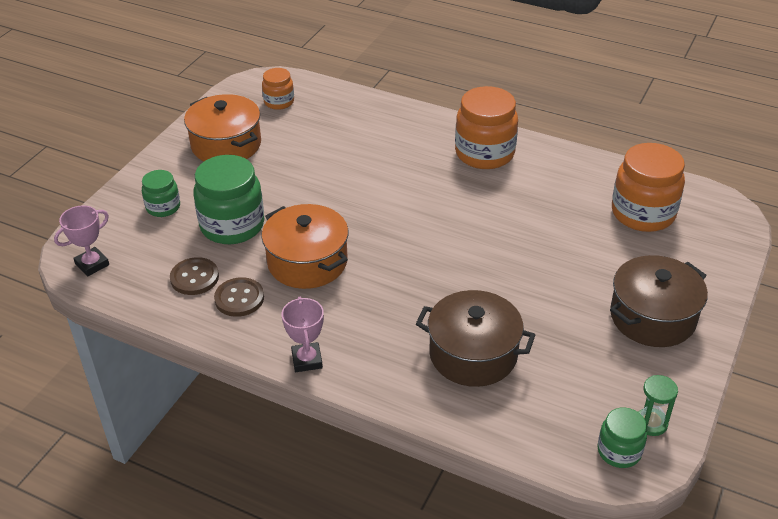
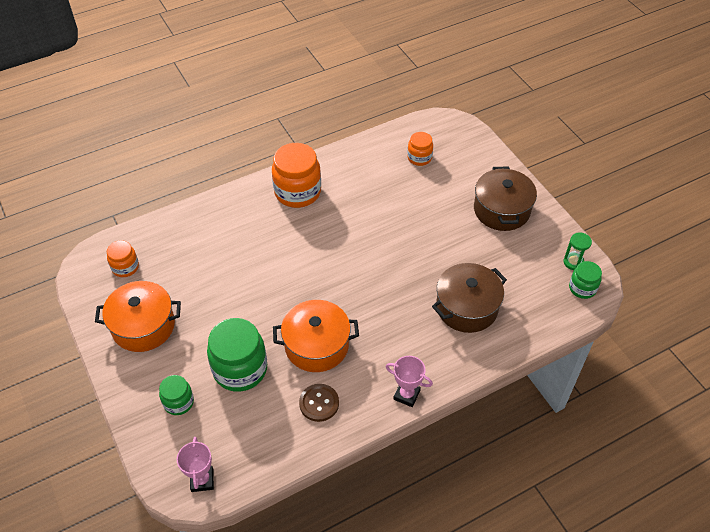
camera: 55 degrees left, 10 degrees up
(194, 278) = (275, 420): brown button -> none
(643, 213) = (419, 158): orange jar -> orange jar, size x0.54

